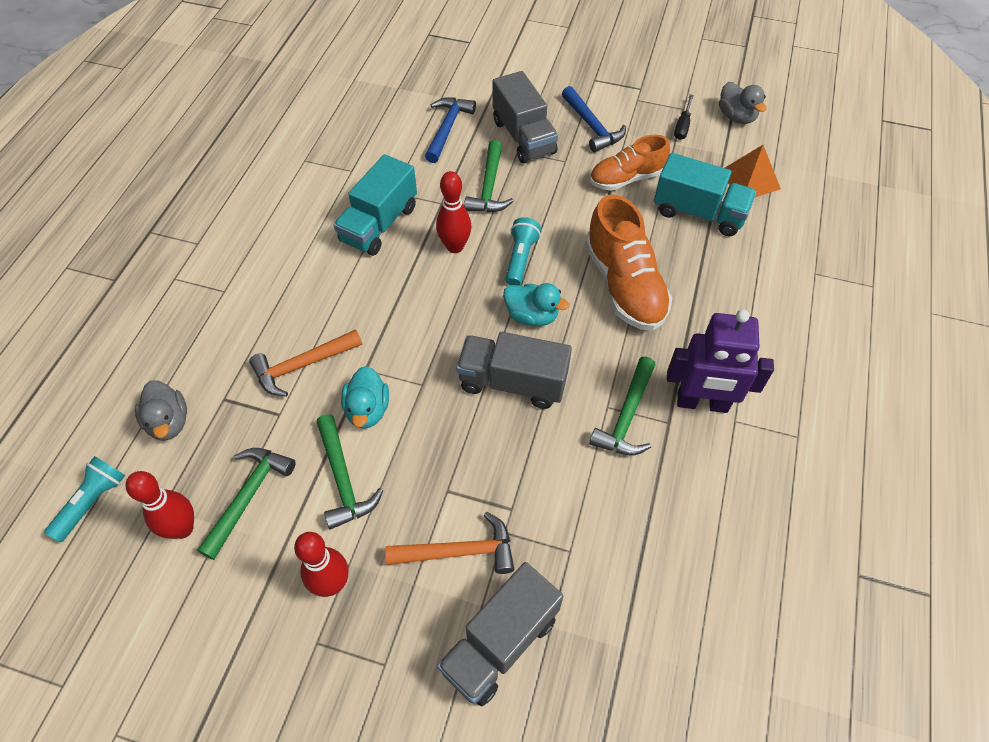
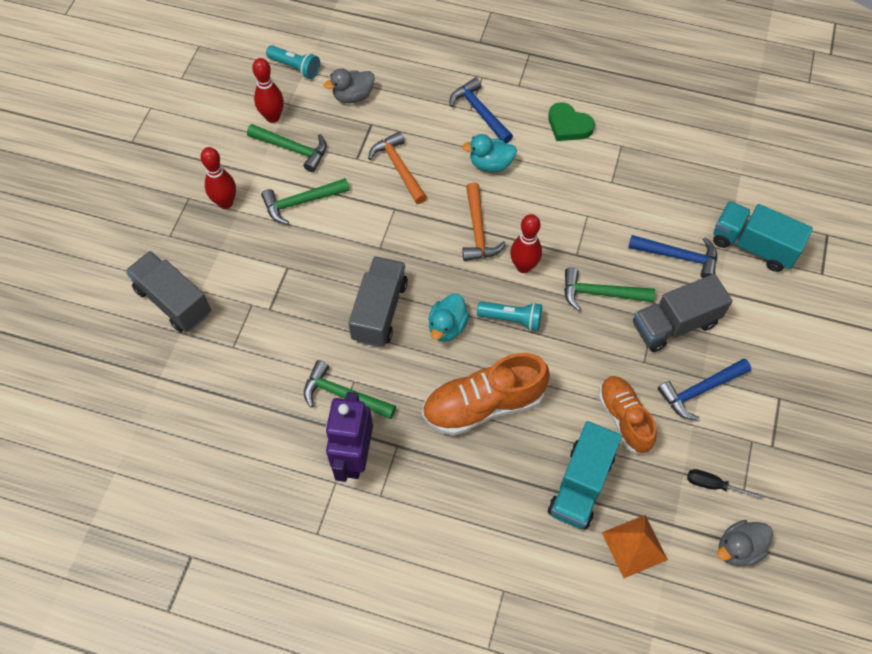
camera: 90 degrees right, 5 degrees up
(230, 281) = (479, 112): none -> blue hammer
(268, 201) = (568, 126): none -> green heart
(367, 410) = (358, 213): turquoise duck -> turquoise duck (490, 164)
(379, 224) = (547, 208): turquoise truck -> turquoise truck (753, 246)
(459, 551) = (240, 276): orange hammer -> orange hammer (478, 230)

